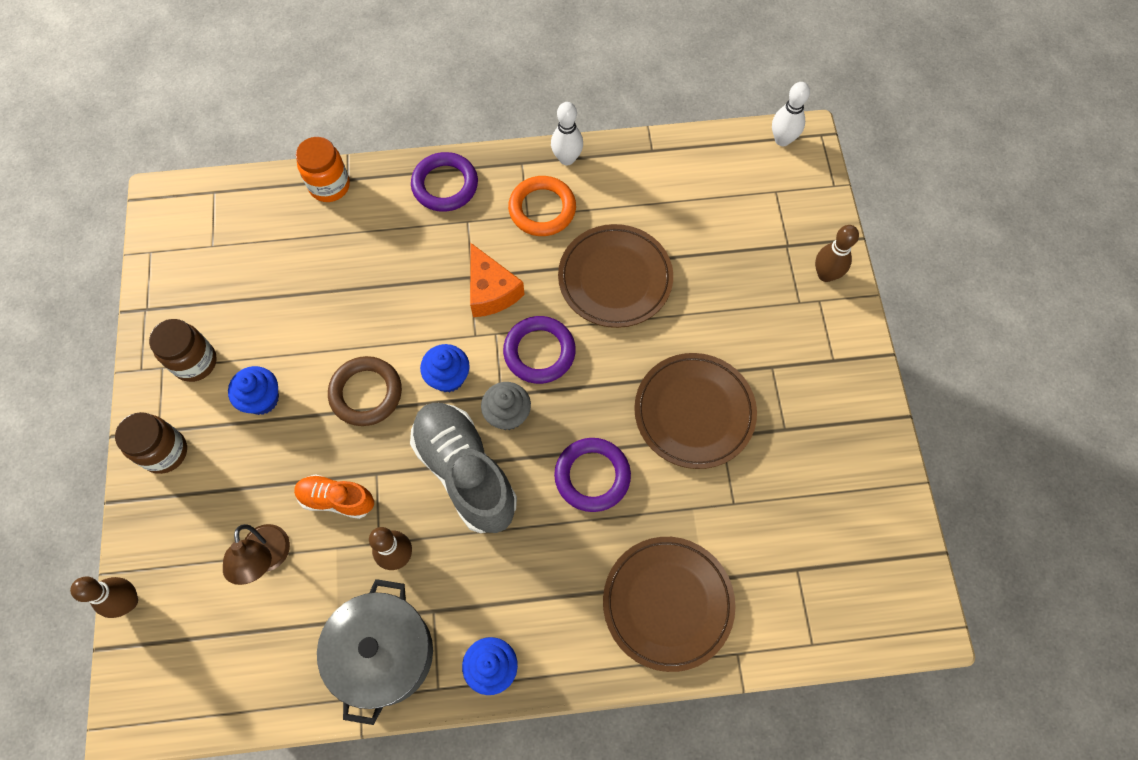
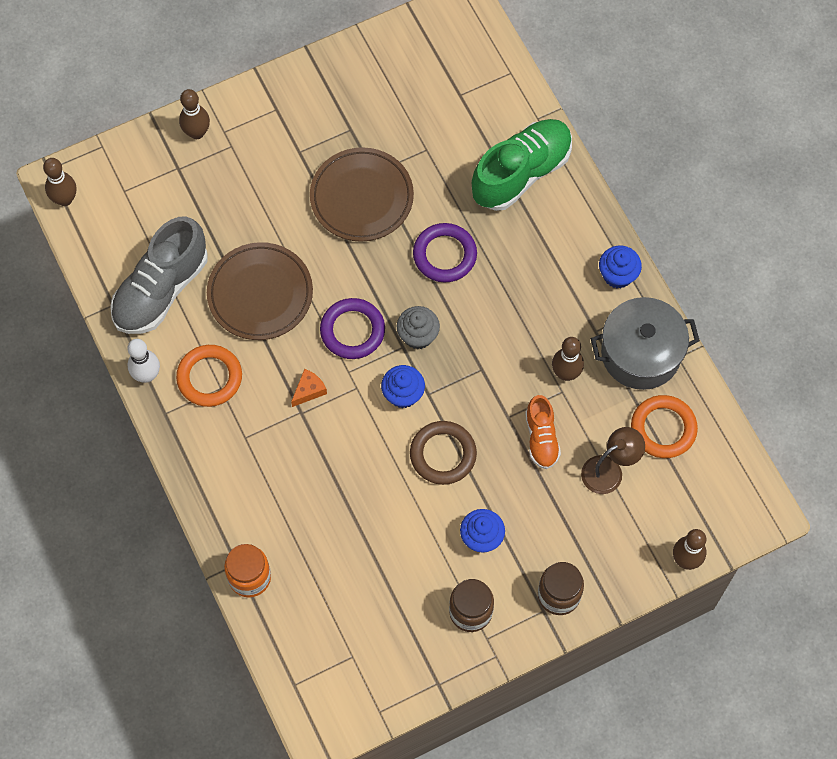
camera: 110 degrees left, 0 degrees up
(284, 641) = (663, 428): none -> orange ring
(445, 185) = (213, 472): purple ring -> none
(465, 472) = (479, 349): grey shoe -> grey shoe (161, 290)
(491, 291) = (309, 390): orange cheese -> orange cheese, size x0.58
(667, 603) = (521, 173): brown plate -> green shoe
(782, 140) = (65, 199): white bowling pin -> brown bowling pin

